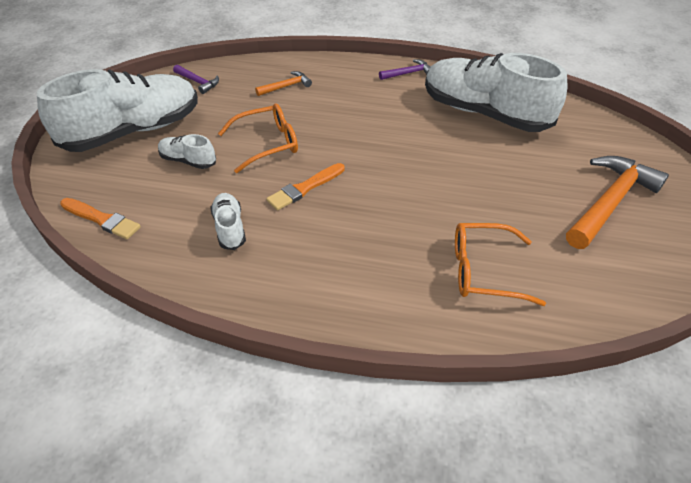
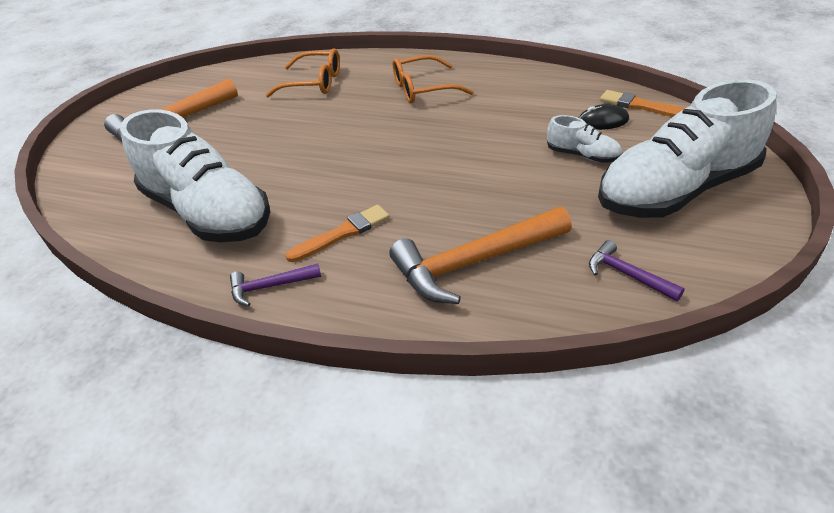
camera: 170 degrees left, 5 degrees down
(152, 199) = (602, 121): none -> black mouse
(230, 228) = (516, 102): white shoe -> none
(266, 144) = (493, 174): orange glasses -> orange glasses (423, 89)
(286, 86) = (474, 262): orange hammer -> orange hammer, size x2.03
(305, 188) = (448, 132): orange brush -> orange brush (342, 234)

